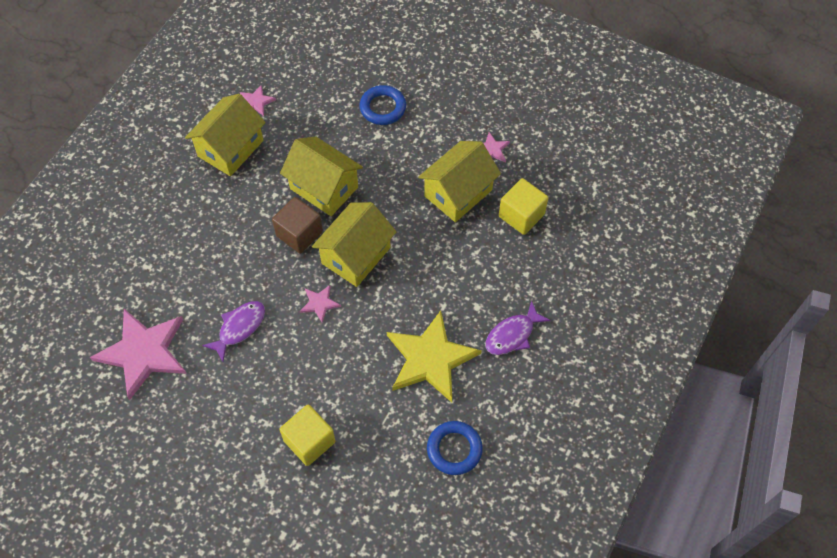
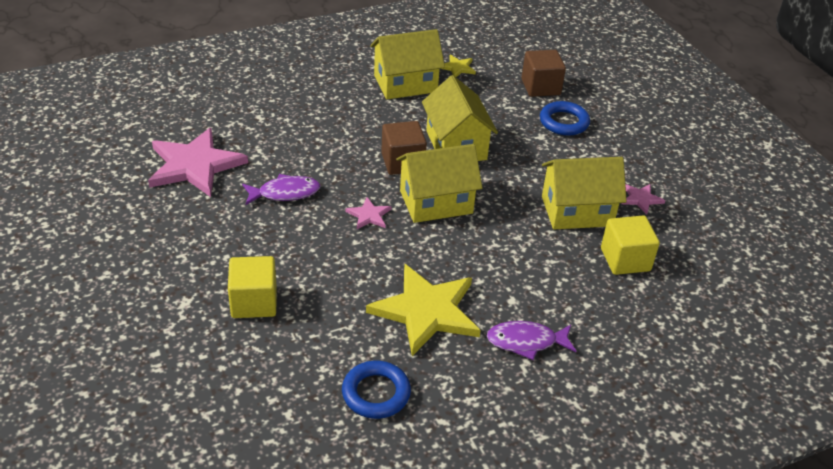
camera: 35 degrees right, 20 degrees down
(256, 102) = (457, 68): pink star -> yellow star
(337, 80) = (540, 87): none -> brown cube

